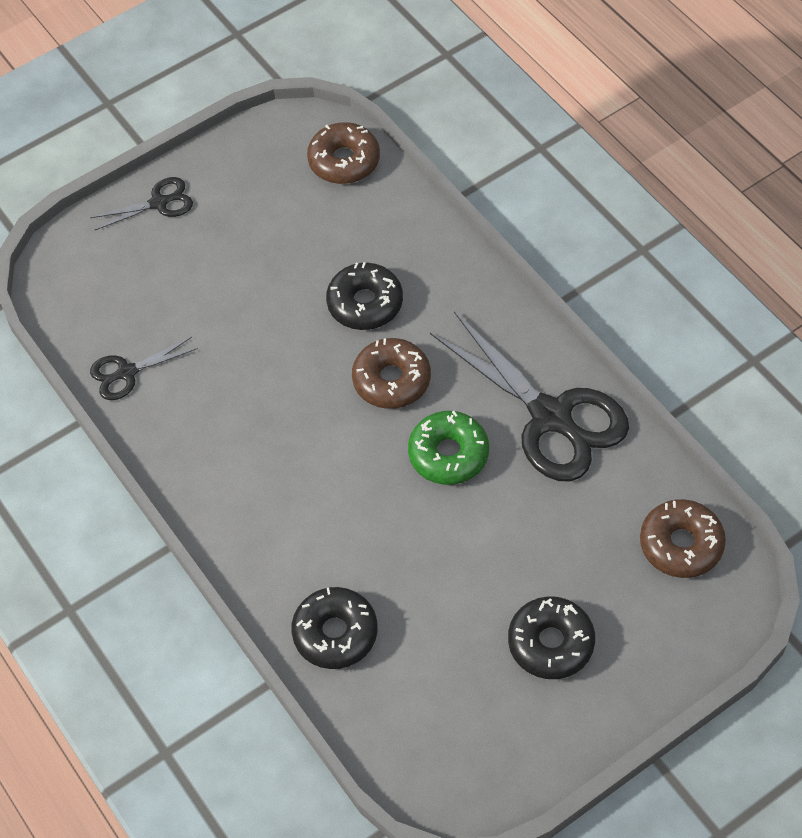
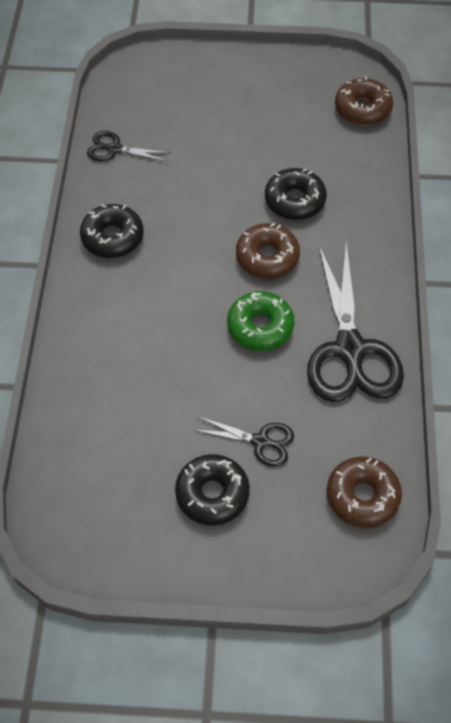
camera: 35 degrees right, 0 degrees up
(159, 203) = (225, 66): black scissors -> black scissors (260, 441)
(335, 633) = (85, 385): black donut -> black donut (112, 237)

